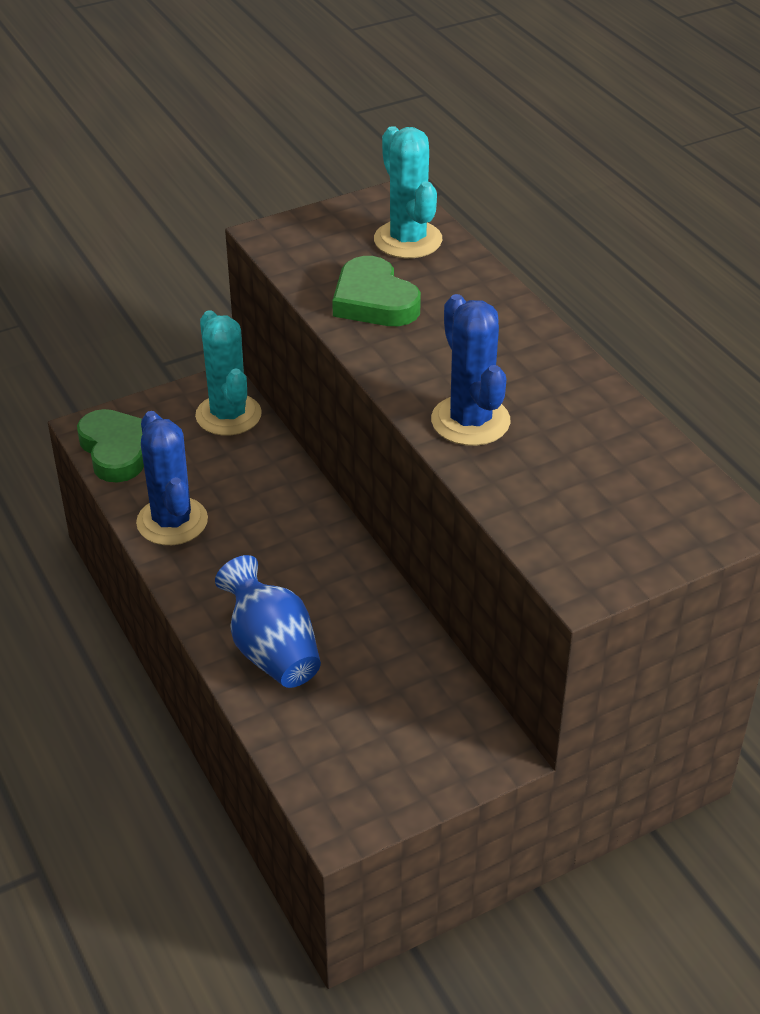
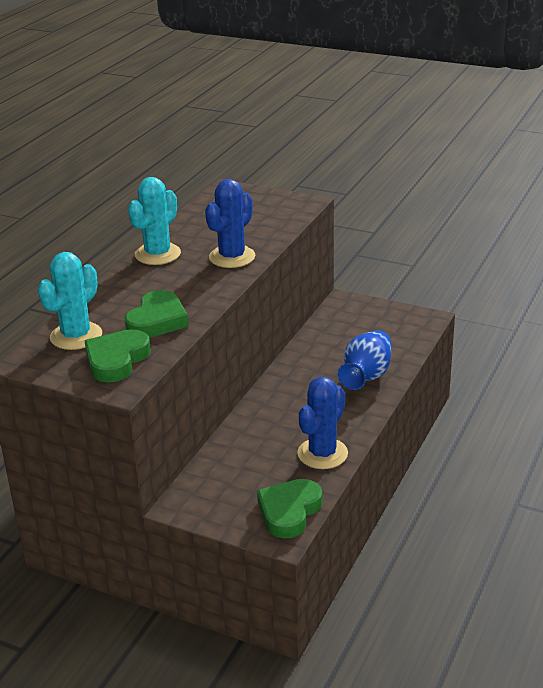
camera: 125 degrees left, 10 degrees down
(228, 415) = (206, 485): turquoise cactus -> turquoise cactus (157, 254)
(324, 248) = (116, 360): none -> green heart

